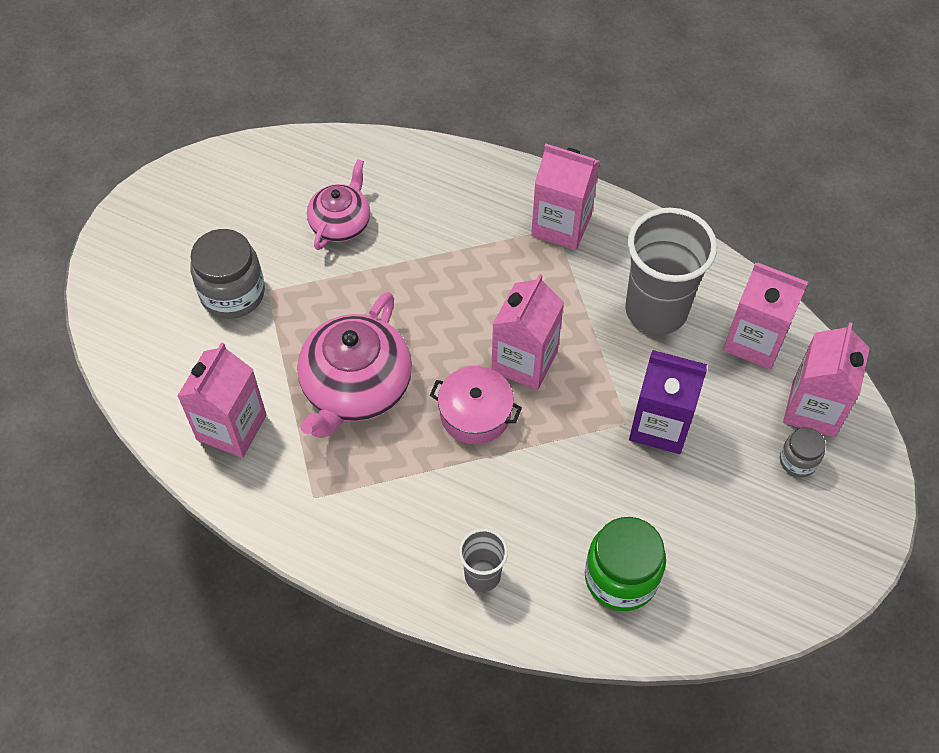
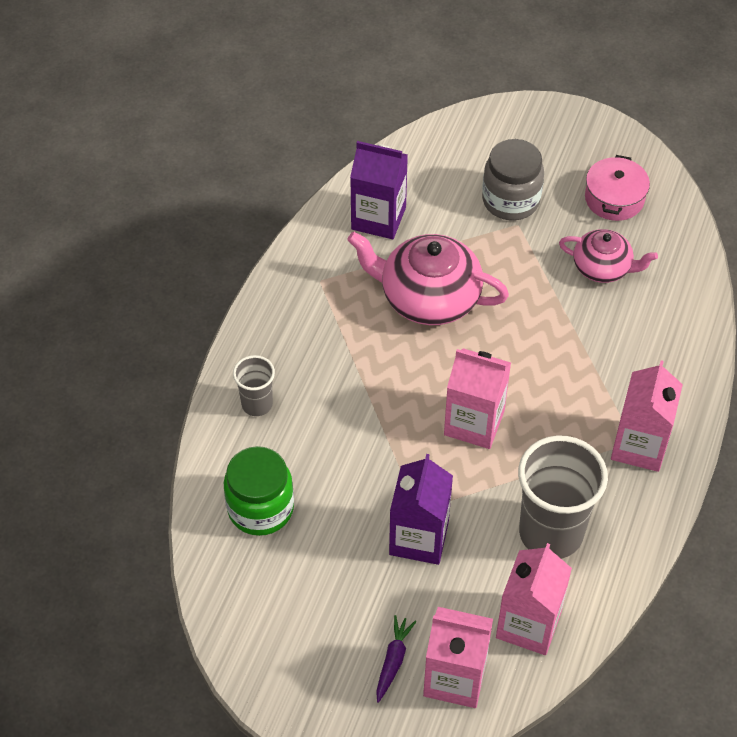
camera: 85 degrees right, 5 degrees down
(231, 427) = (378, 218): pink carton -> purple carton
(475, 413) = (413, 388): pink pot -> pink pot (614, 198)
(798, 461) = (393, 661): grey jar -> purple carrot

